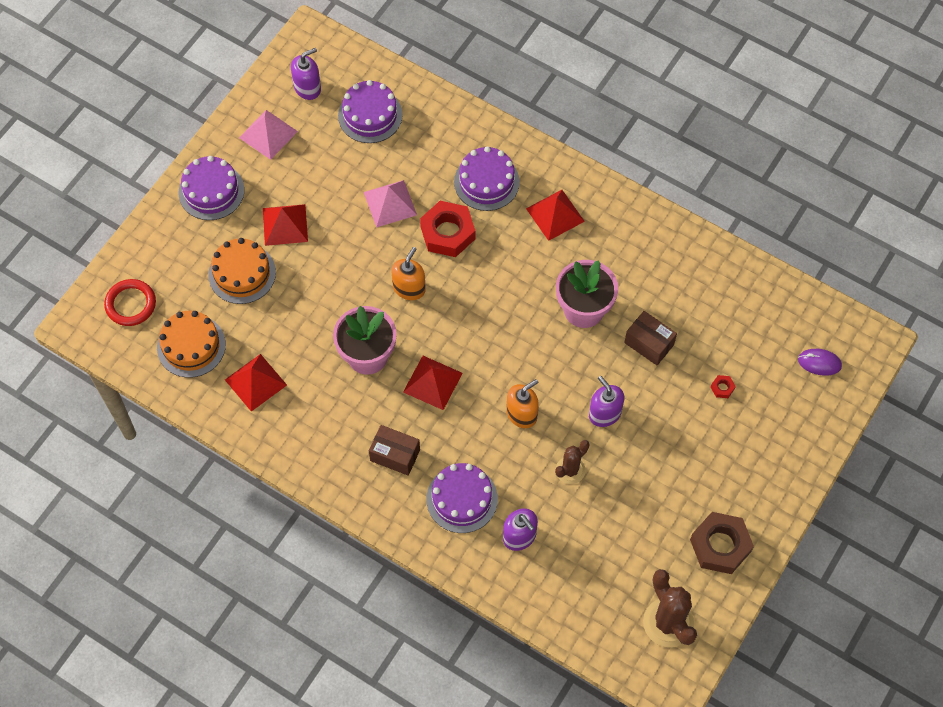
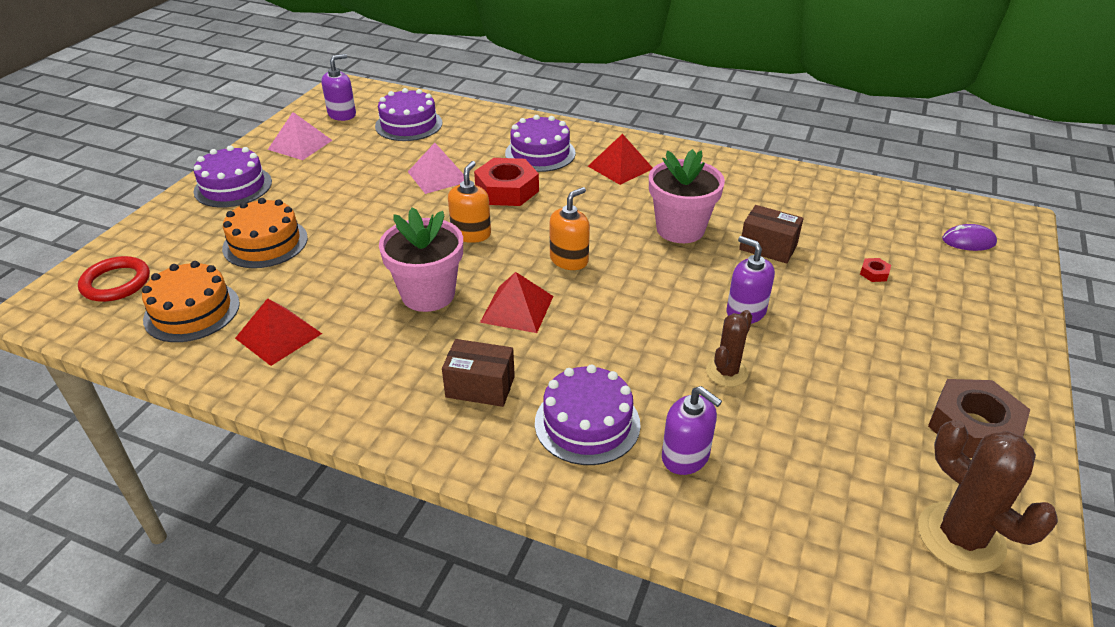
camera: 10 degrees left, 25 degrees down
(285, 224) = (319, 201): red pyramid -> none
(522, 414) = (641, 324): orange soap dispenser -> orange soap dispenser (569, 260)

